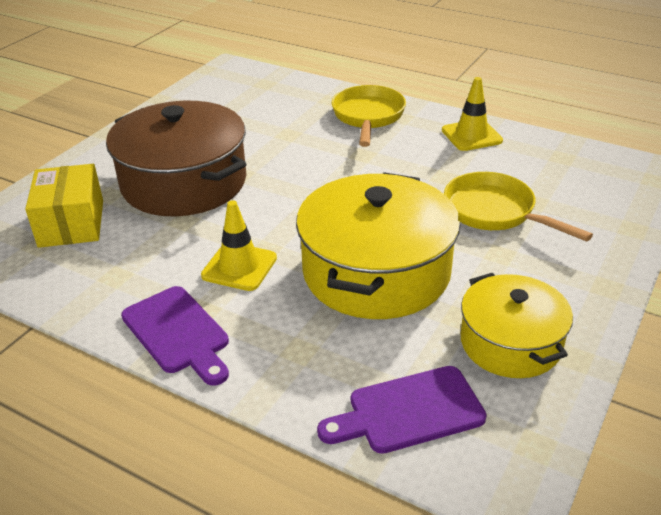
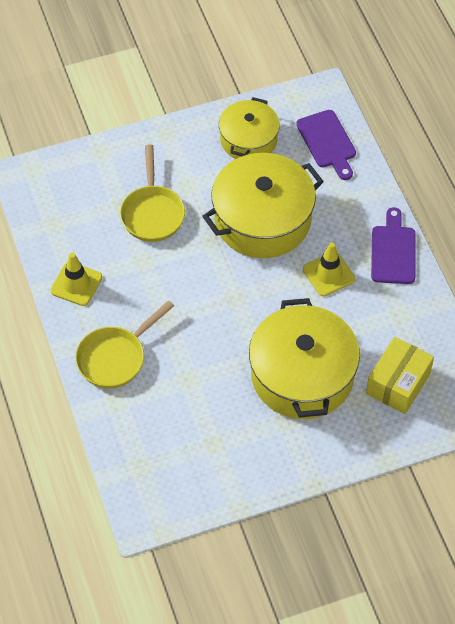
camera: 140 degrees left, 20 degrees up
(184, 182) = (302, 375): brown pot -> yellow pot
(409, 411) = (327, 142): purple cutting board -> purple cutting board turned 45 degrees clockwise

